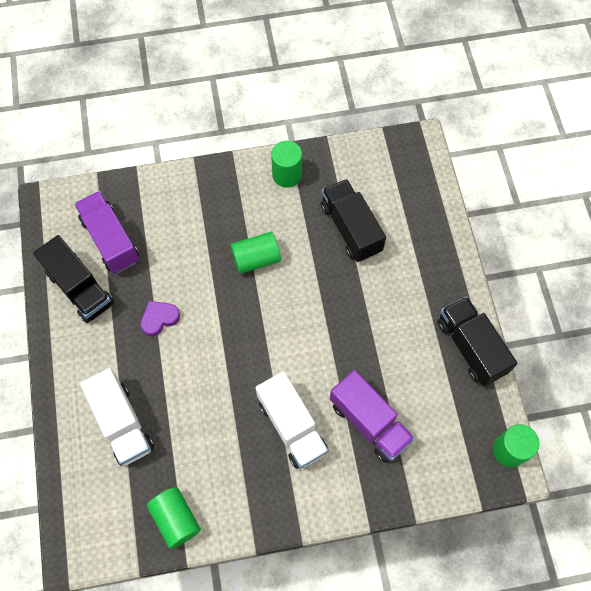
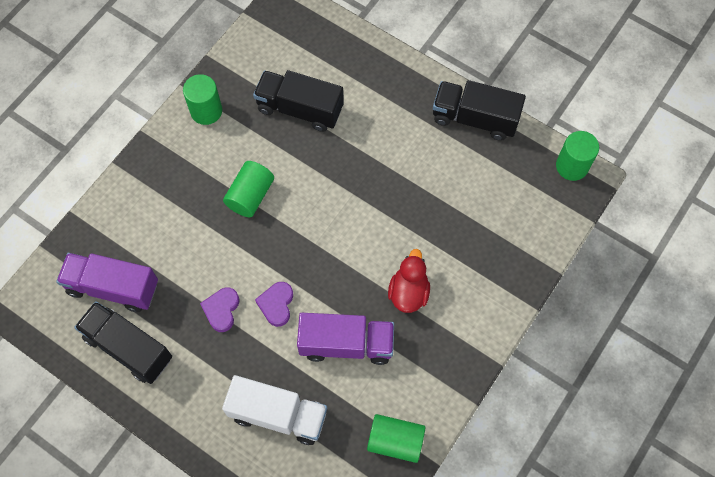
camera: 45 degrees left, 0 degrees up
(80, 288) = (128, 348): black truck -> black truck turned 150 degrees counterclockwise
(197, 348) = (276, 304): none -> purple heart
(292, 426) = (408, 292): white truck -> red duck
(369, 422) = (460, 236): purple truck -> purple truck (346, 344)

